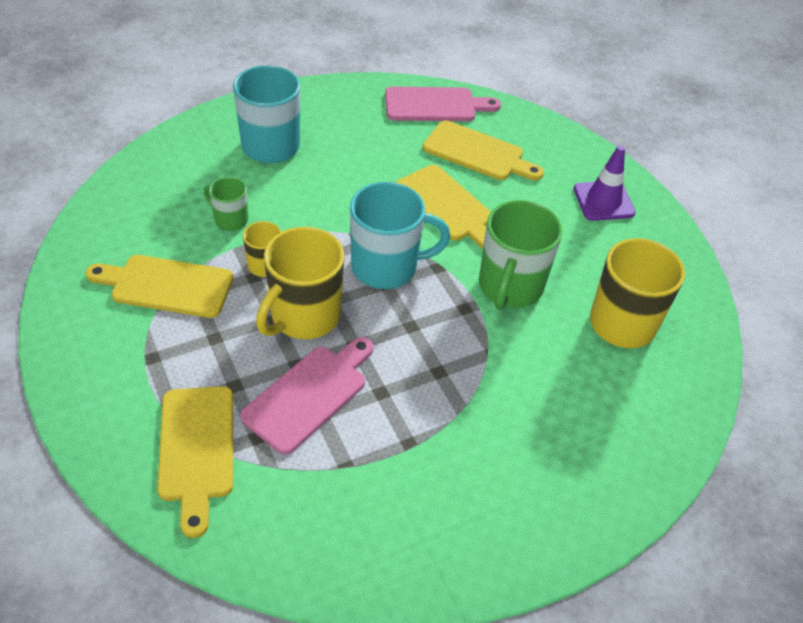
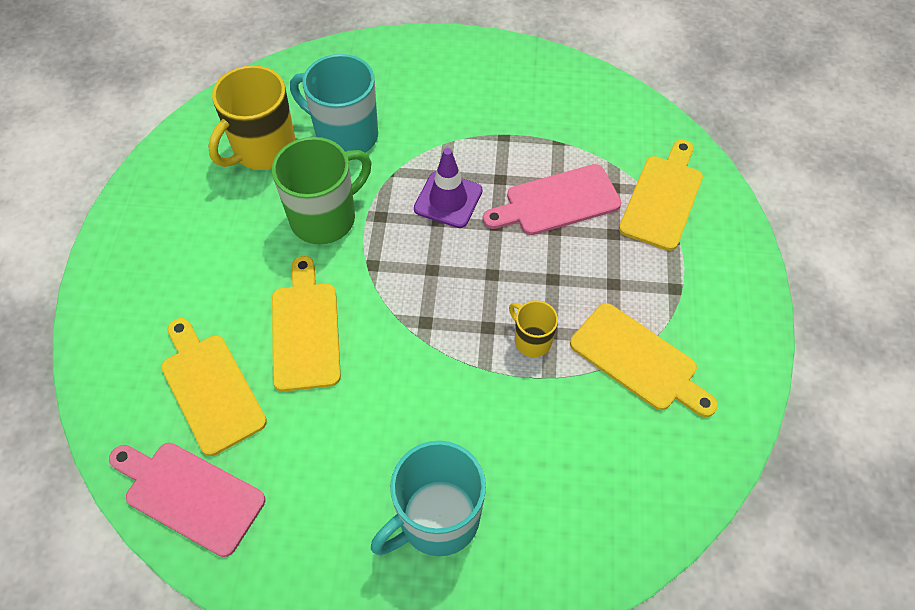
camera: 145 degrees left, 10 degrees up
(230, 220) = (541, 417): green mug -> none
(304, 316) = (524, 270): yellow mug -> none
(386, 267) = (419, 287): turquoise mug -> turquoise mug (345, 135)
(603, 201) = (148, 264): purple traffic cone -> purple traffic cone (448, 200)

